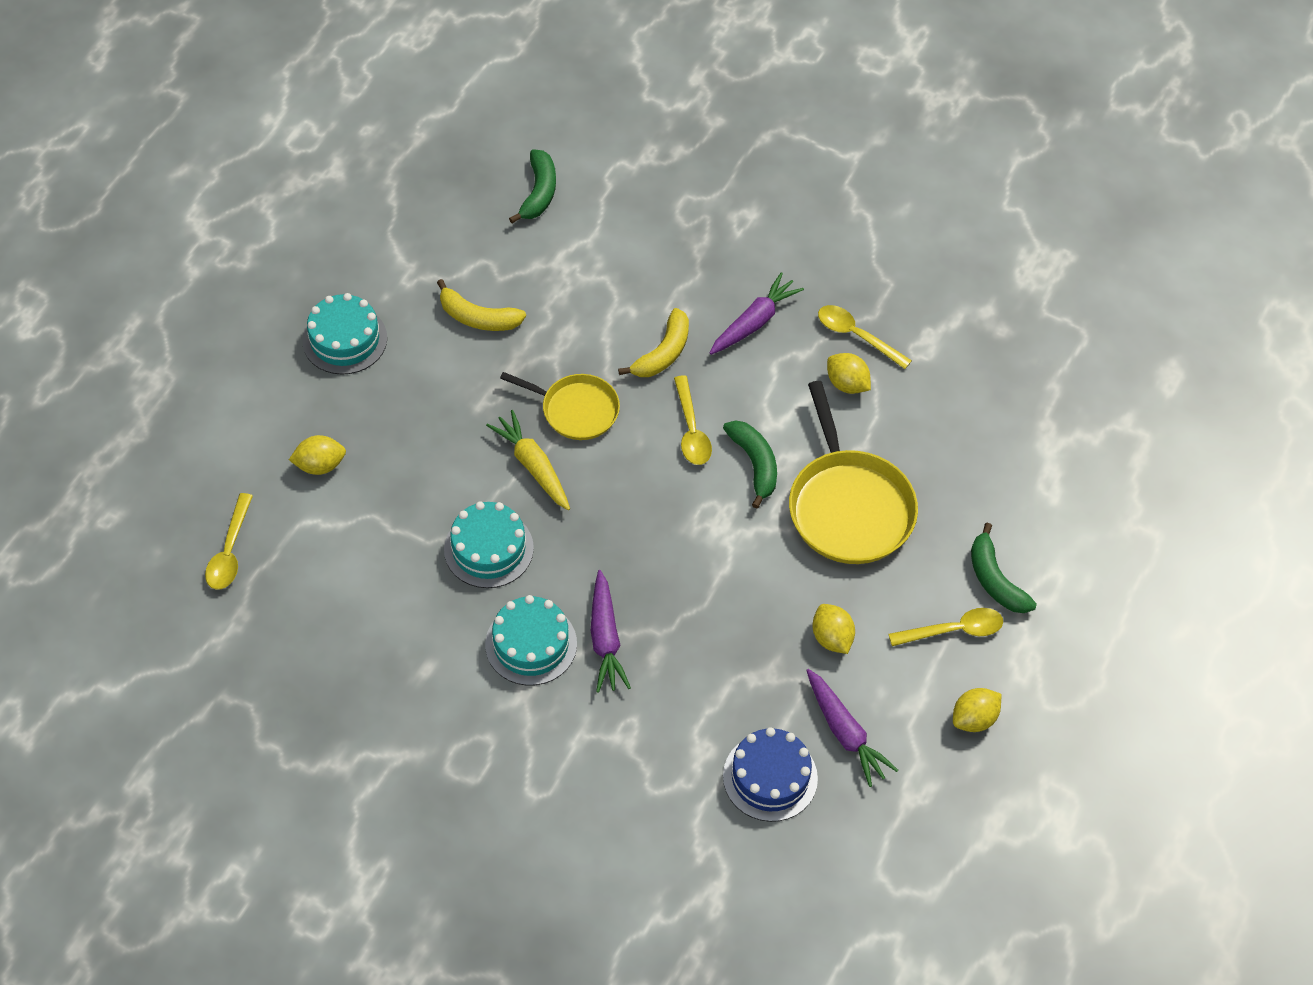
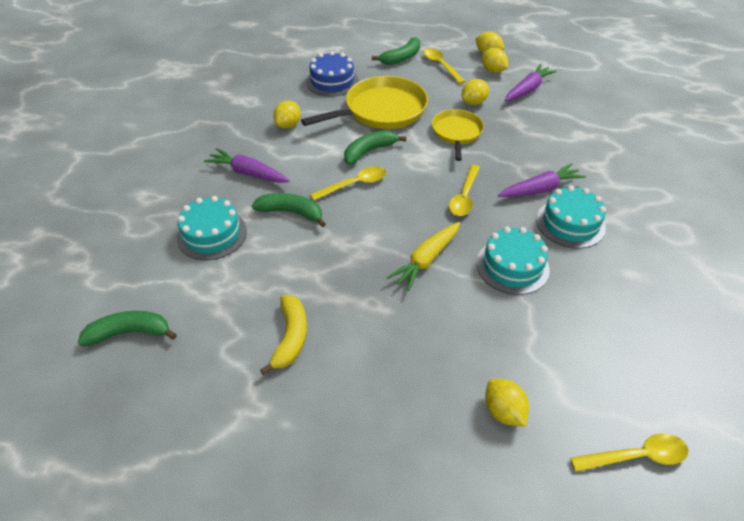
camera: 105 degrees left, 10 degrees down
(344, 339) = (351, 443): turquoise cake -> turquoise cake (212, 234)
(576, 410) = (363, 248): yellow pan -> yellow pan (456, 133)
(663, 353) = (291, 212): yellow banana -> green banana
(770, 777) = (575, 109): blue cake -> blue cake (332, 81)
(856, 336) = (247, 127): yellow spoon -> yellow spoon (464, 197)
(916, 704) = (493, 71): none -> yellow lemon

